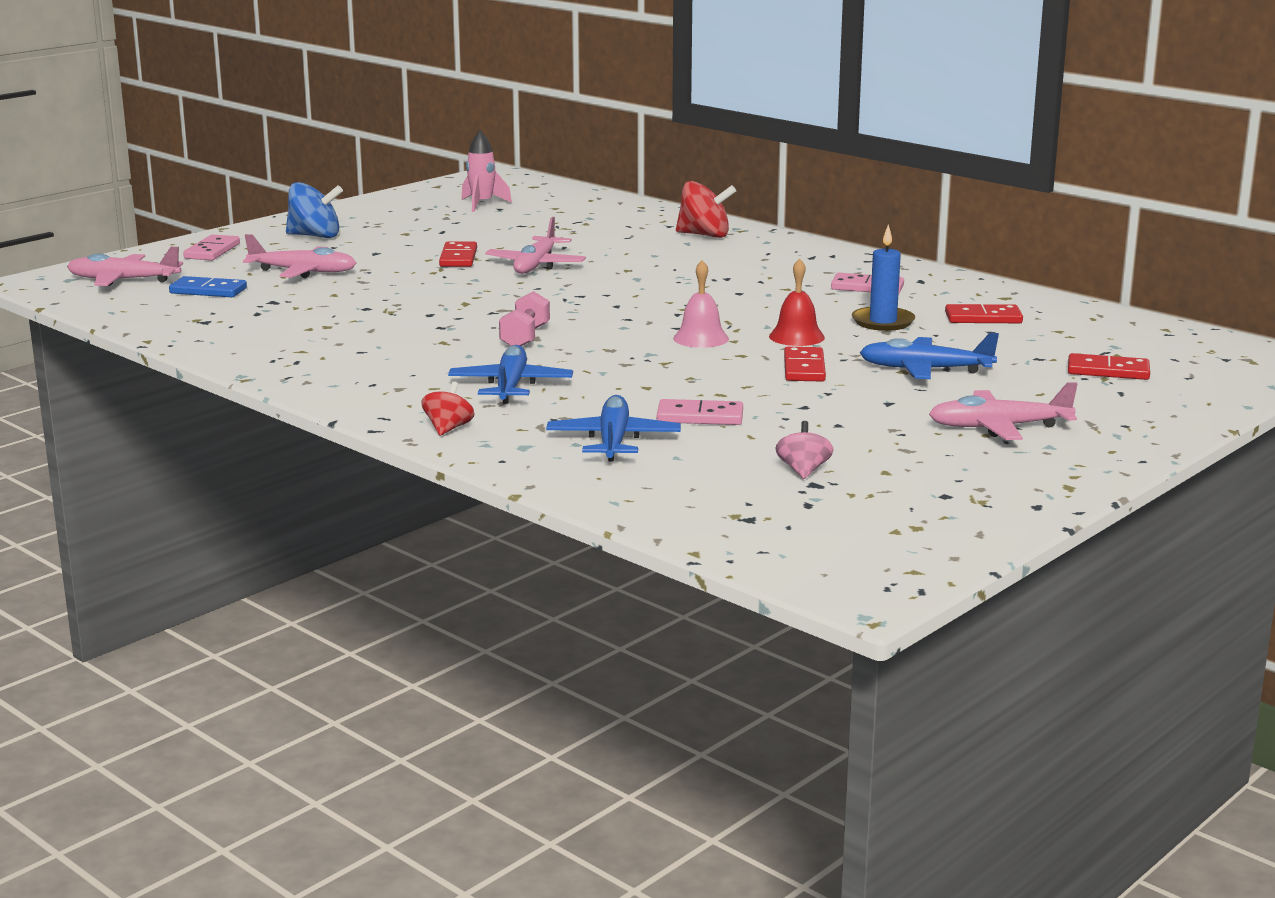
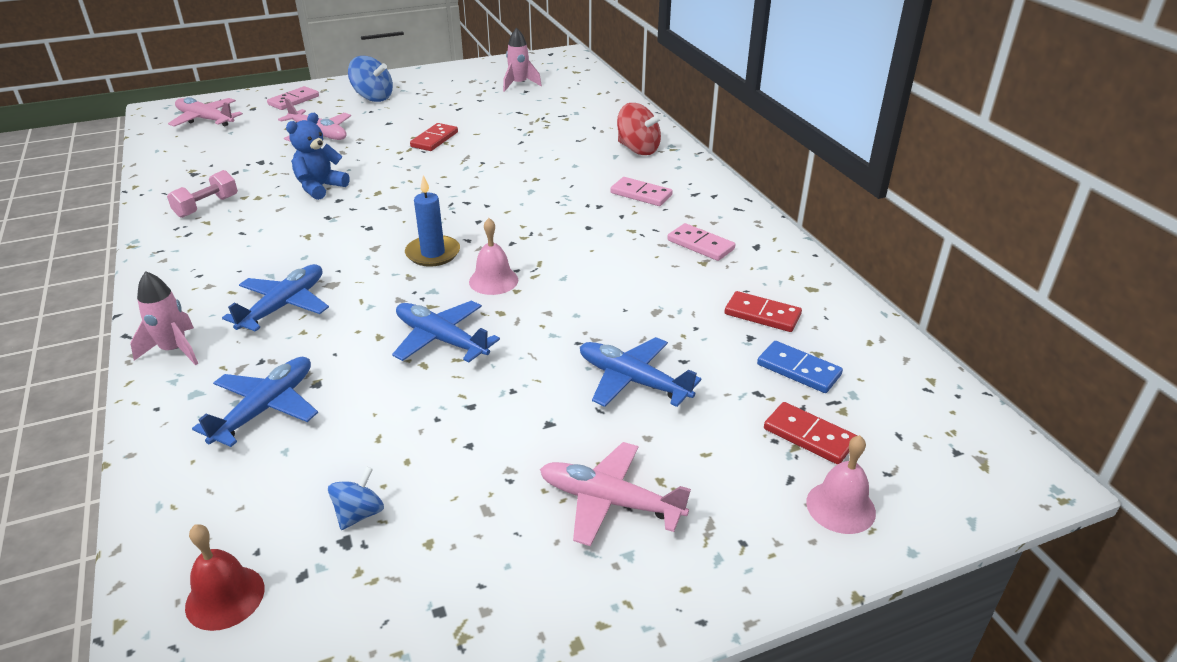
camera: 25 degrees right, 15 degrees up
(208, 291) = (238, 141): blue domino -> blue domino (798, 370)
(389, 309) = (320, 187): none -> blue teddy bear
(448, 429) = (174, 350): red spinning top -> pink rocket
(525, 337) = (367, 245): pink dumbbell -> pink dumbbell (207, 206)
(536, 265) = (477, 159): pink plane -> none
(700, 417) = (370, 394): pink domino -> pink domino (641, 194)
(712, 378) = (441, 340): none -> blue plane
(796, 337) = (572, 299): red bell -> red bell (225, 597)
(803, 471) = (359, 514): pink spinning top -> blue spinning top
(804, 368) = (530, 347): red domino -> none
(883, 322) = (666, 297): blue candle -> blue candle (433, 253)
(1174, 397) = (840, 507): none -> pink bell

